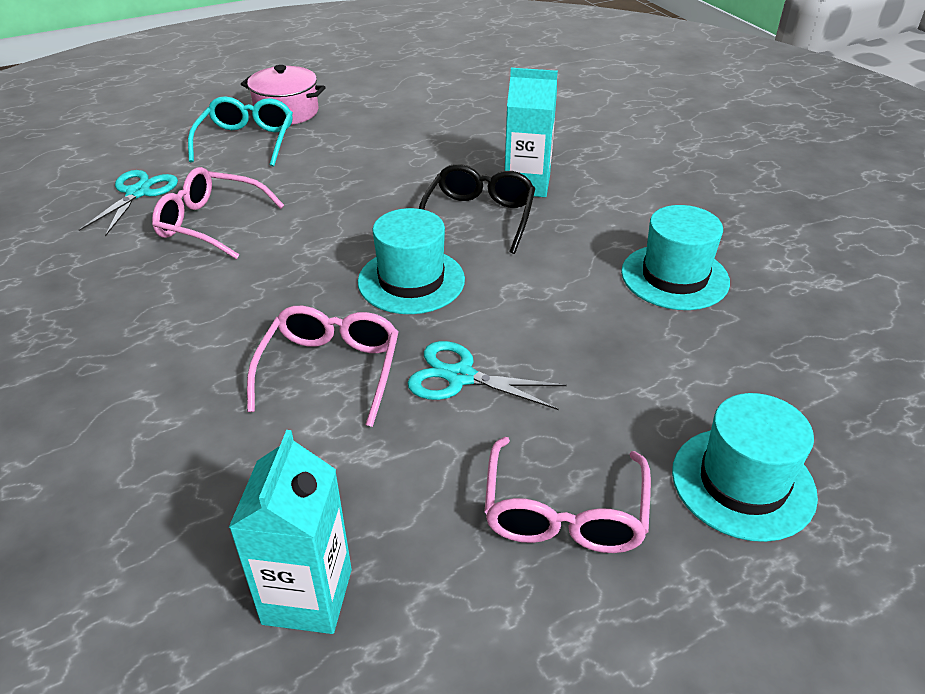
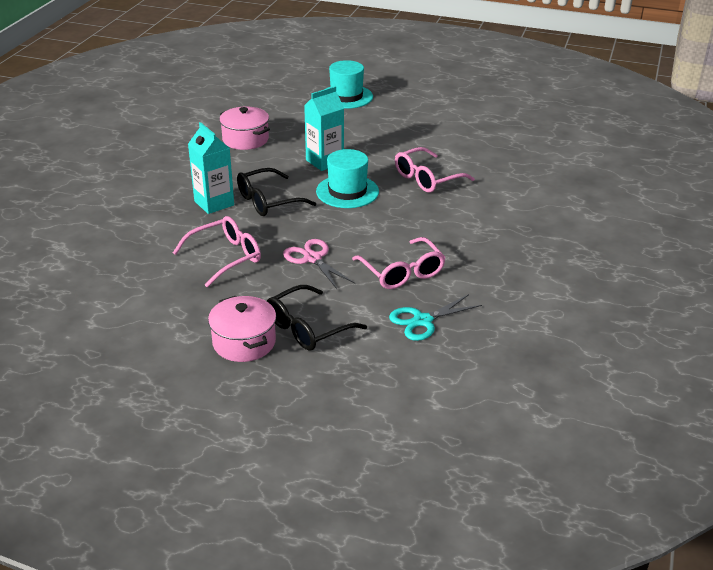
camera: 135 degrees left, 5 degrees down
(247, 141) = (307, 328): turquoise glasses -> black glasses
(307, 596) = (501, 135): turquoise carton -> turquoise carton (324, 161)
(328, 189) = (313, 258): none -> pink scissors
(460, 377) = (383, 154): turquoise scissors -> none
(564, 513) = (406, 115): pink glasses -> pink glasses (226, 257)
(674, 277) = (245, 139): turquoise hat -> pink pot

